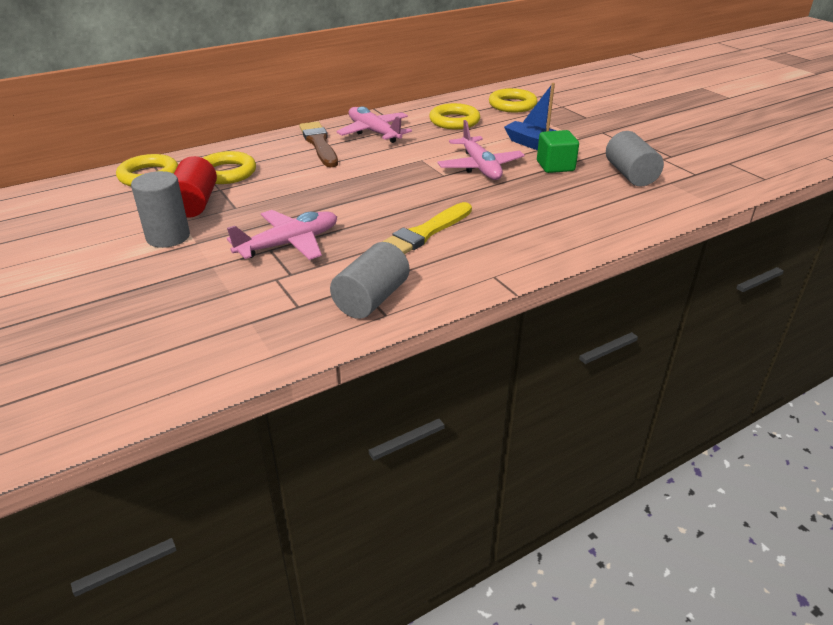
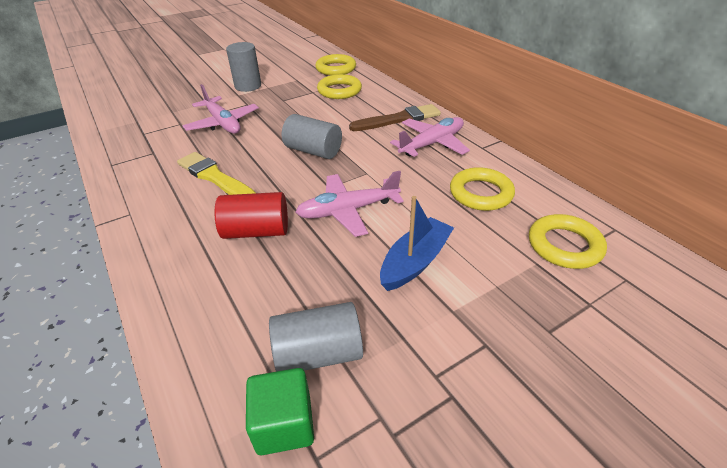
camera: 90 degrees right, 5 degrees up
(195, 204) = (291, 87): red cylinder -> red cylinder (256, 231)
(371, 299) = (133, 158): grey cylinder -> grey cylinder (313, 151)
(555, 166) = (350, 273): green cube -> green cube (284, 424)

